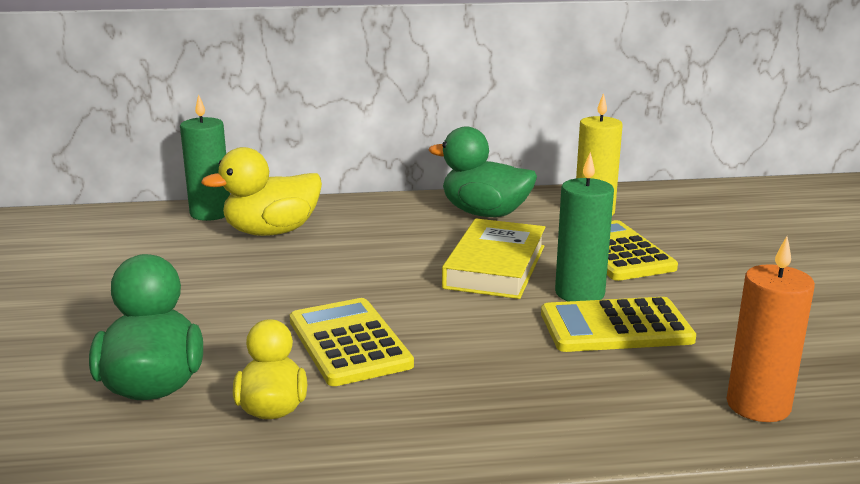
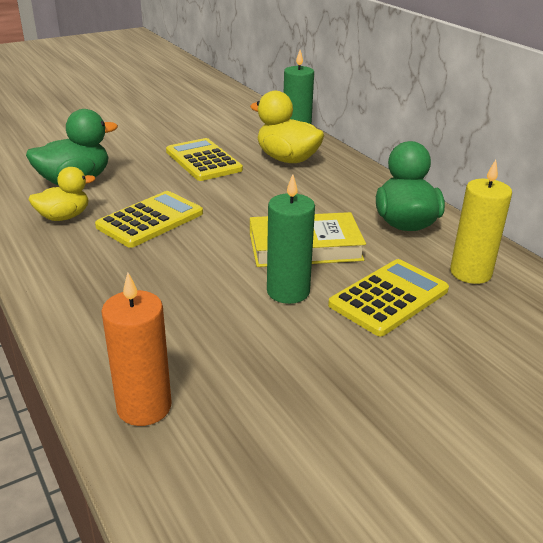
camera: 65 degrees right, 10 degrees up
(615, 327) = (239, 317): yellow calculator -> yellow calculator (203, 161)

